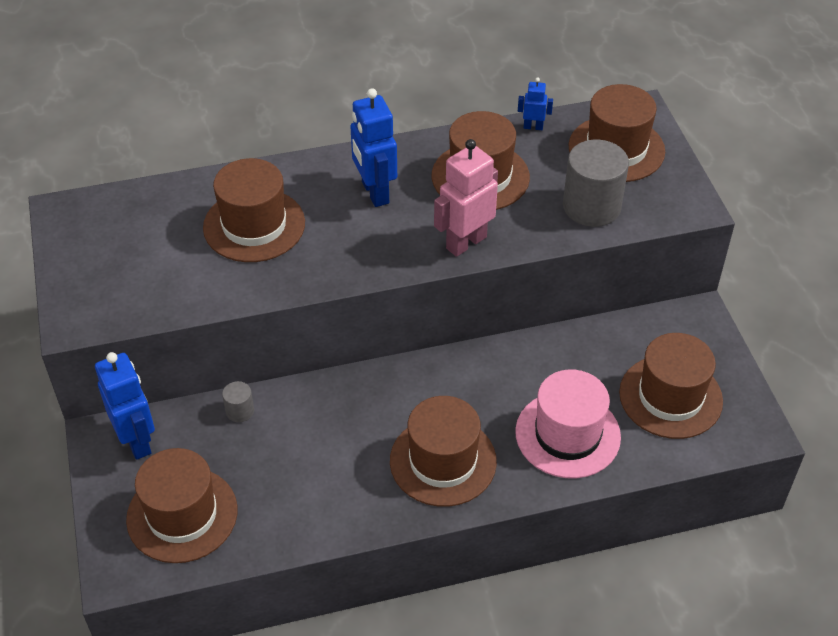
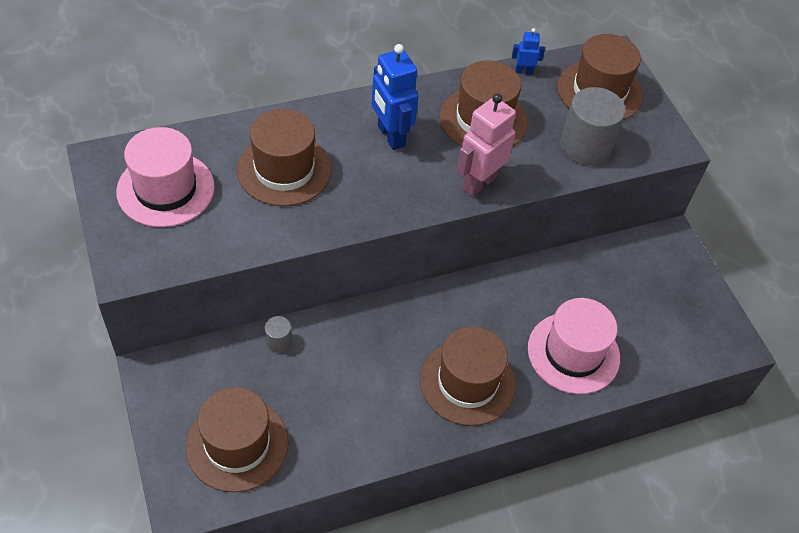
camera: 10 degrees left, 5 degrees up
(126, 242) = (165, 189): none -> pink hat
(137, 441) = (187, 374): blue robot -> none
(670, 397) = (657, 314): brown hat -> none

